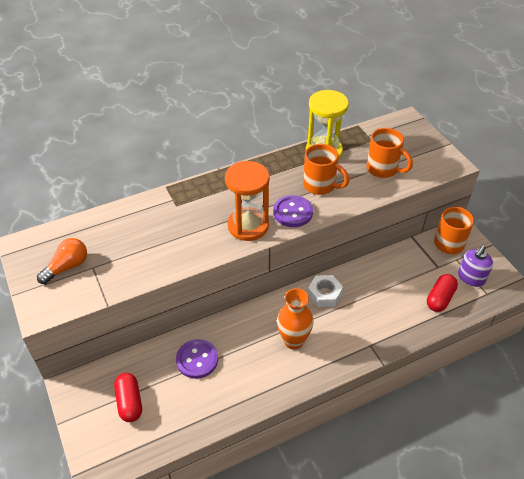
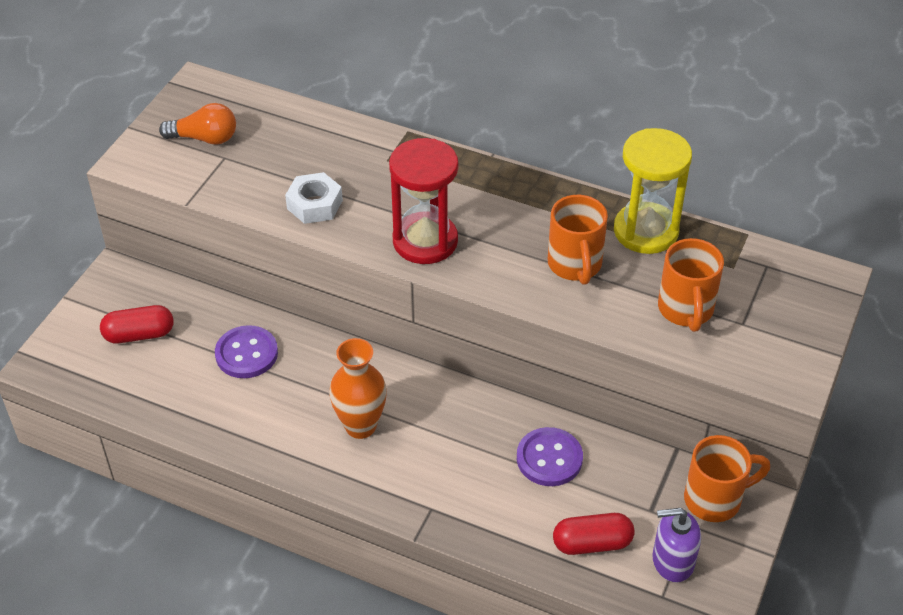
camera: 50 degrees right, 0 degrees up
(129, 402) = (139, 334): red capsule -> red capsule turned 45 degrees clockwise
(248, 226) = (425, 241): orange hourglass -> red hourglass
(293, 212) = (494, 267): purple button -> purple button (549, 458)
(324, 294) = (466, 412): white nut -> white nut (314, 204)

